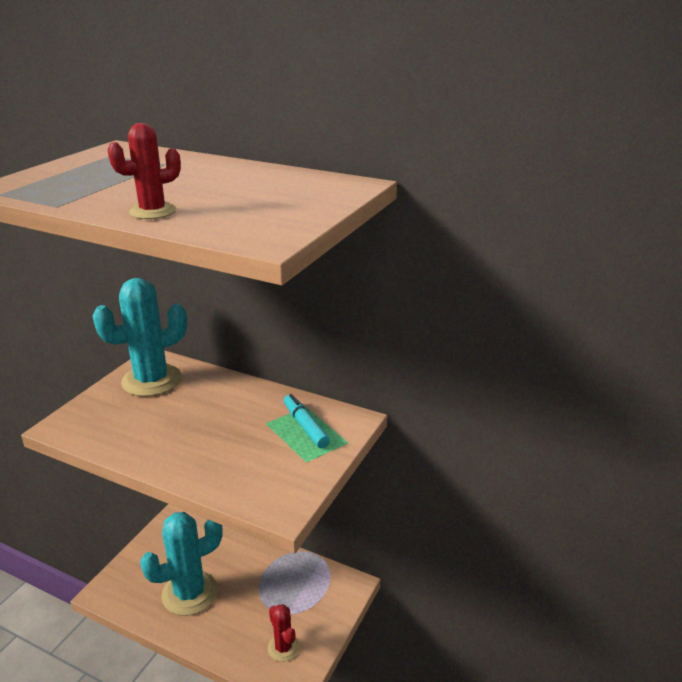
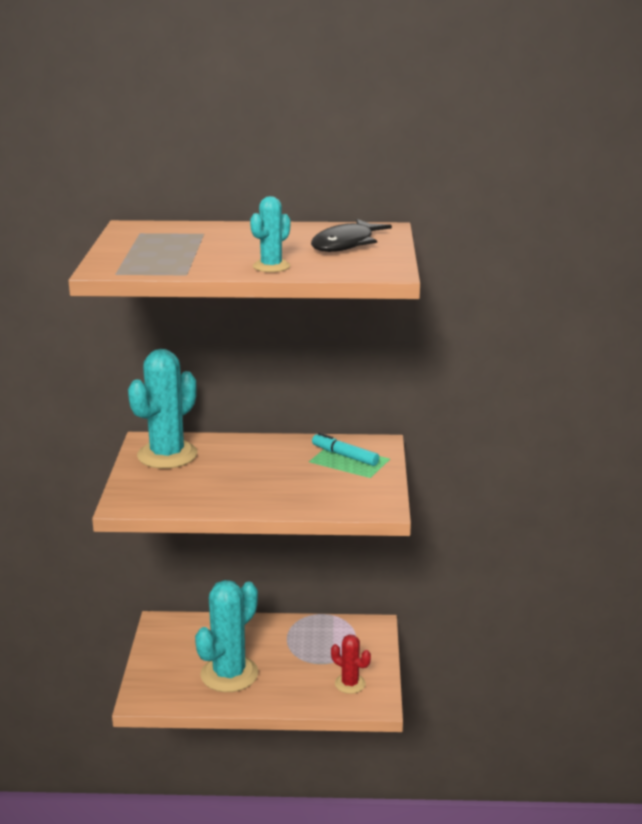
camera: 25 degrees left, 5 degrees down
(153, 211) = (271, 266): red cactus -> turquoise cactus
(279, 197) = (346, 244): none -> black fish

